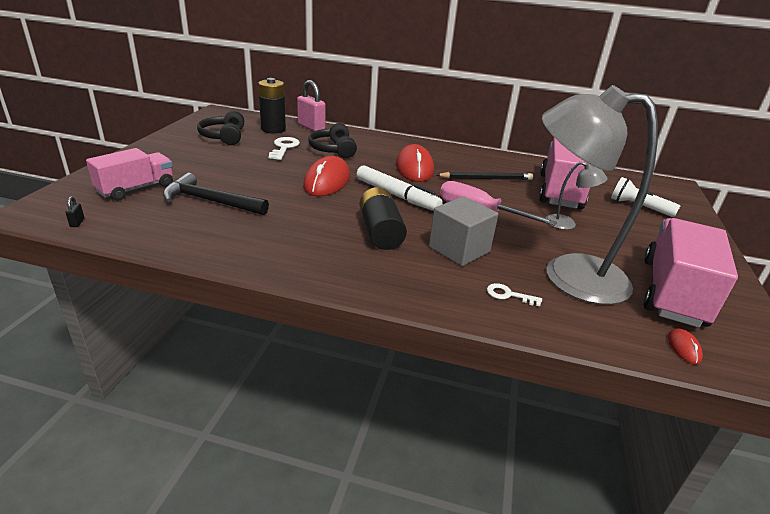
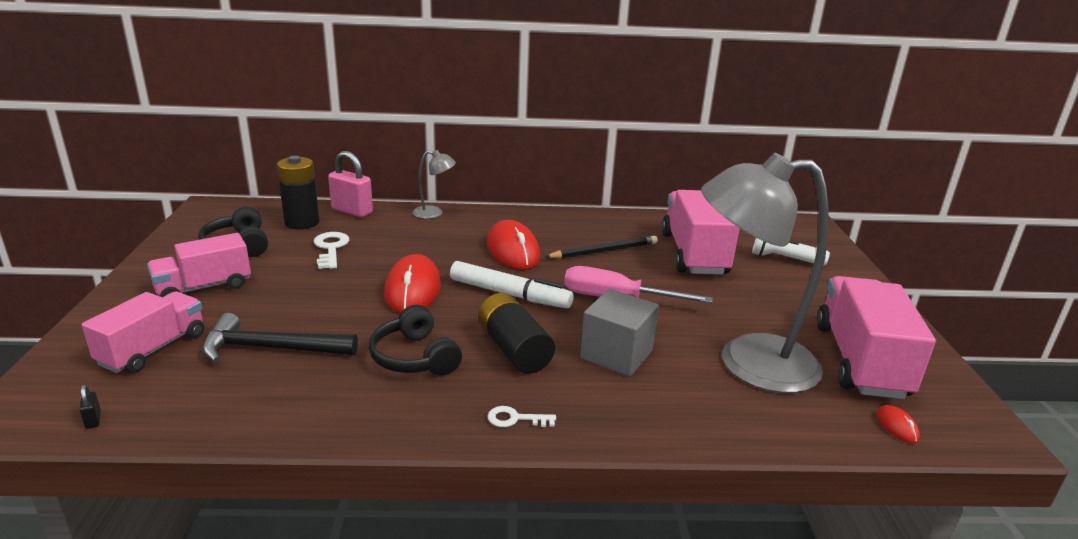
camera: 15 degrees left, 5 degrees down
(188, 158) = (204, 287): none -> pink truck
(333, 150) = (398, 241): black headphones -> black headphones (414, 357)
(508, 295) = (697, 403): white key -> white key (515, 419)
(567, 224) = (719, 296): grey lamp -> grey lamp (434, 213)

